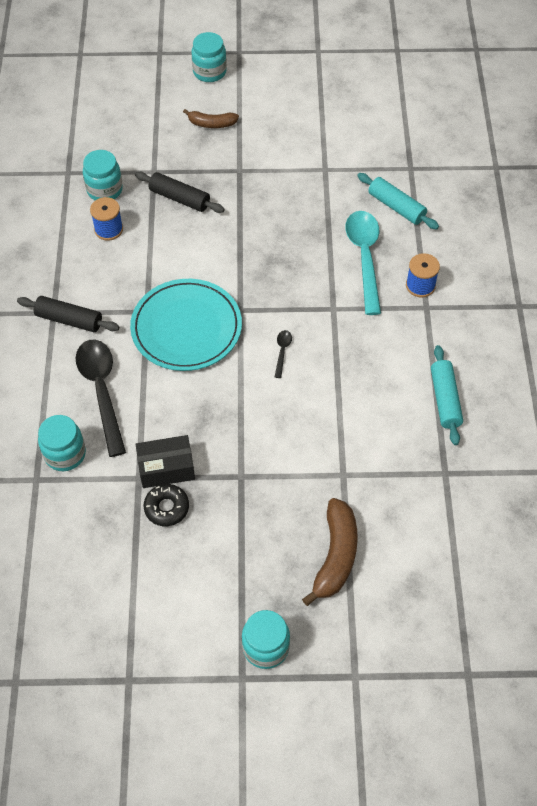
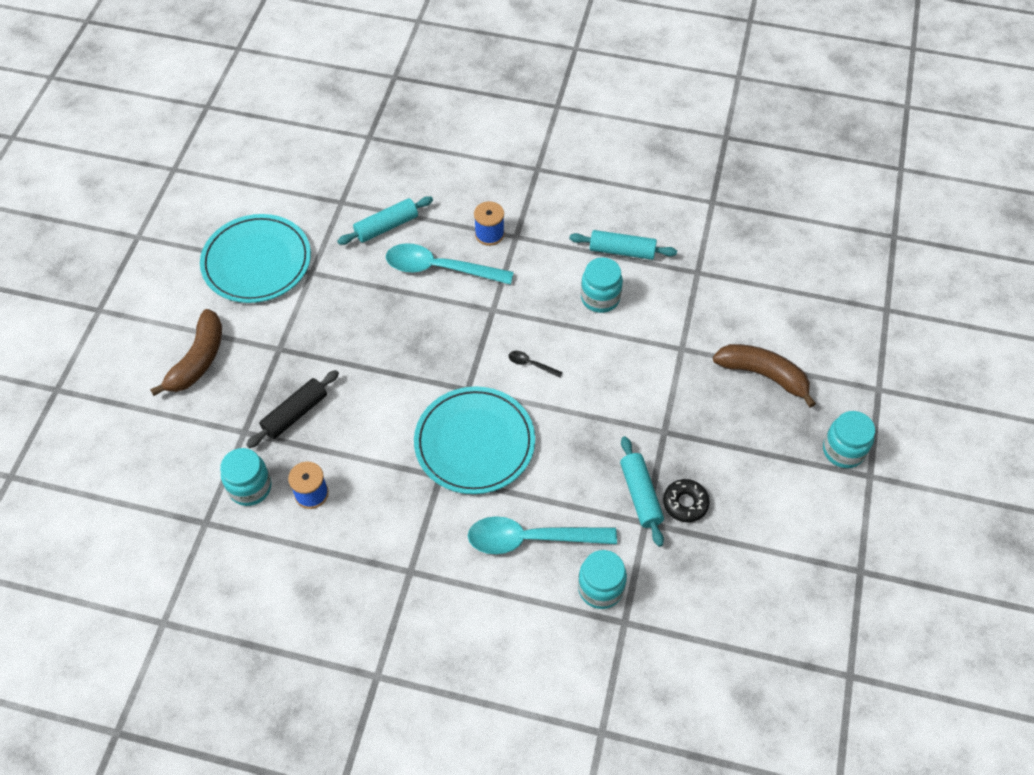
camera: 75 degrees left, 0 degrees up
(69, 320) = (426, 556): black rolling pin -> none
(101, 391) = (531, 539): black spoon -> turquoise spoon
(166, 468) = (640, 495): black box -> turquoise rolling pin
(209, 72) = (116, 345): turquoise jar -> turquoise jar (600, 298)
(211, 124) = (198, 360): brown banana -> brown banana, size x1.63
(322, 130) = (257, 262): none -> turquoise plate

